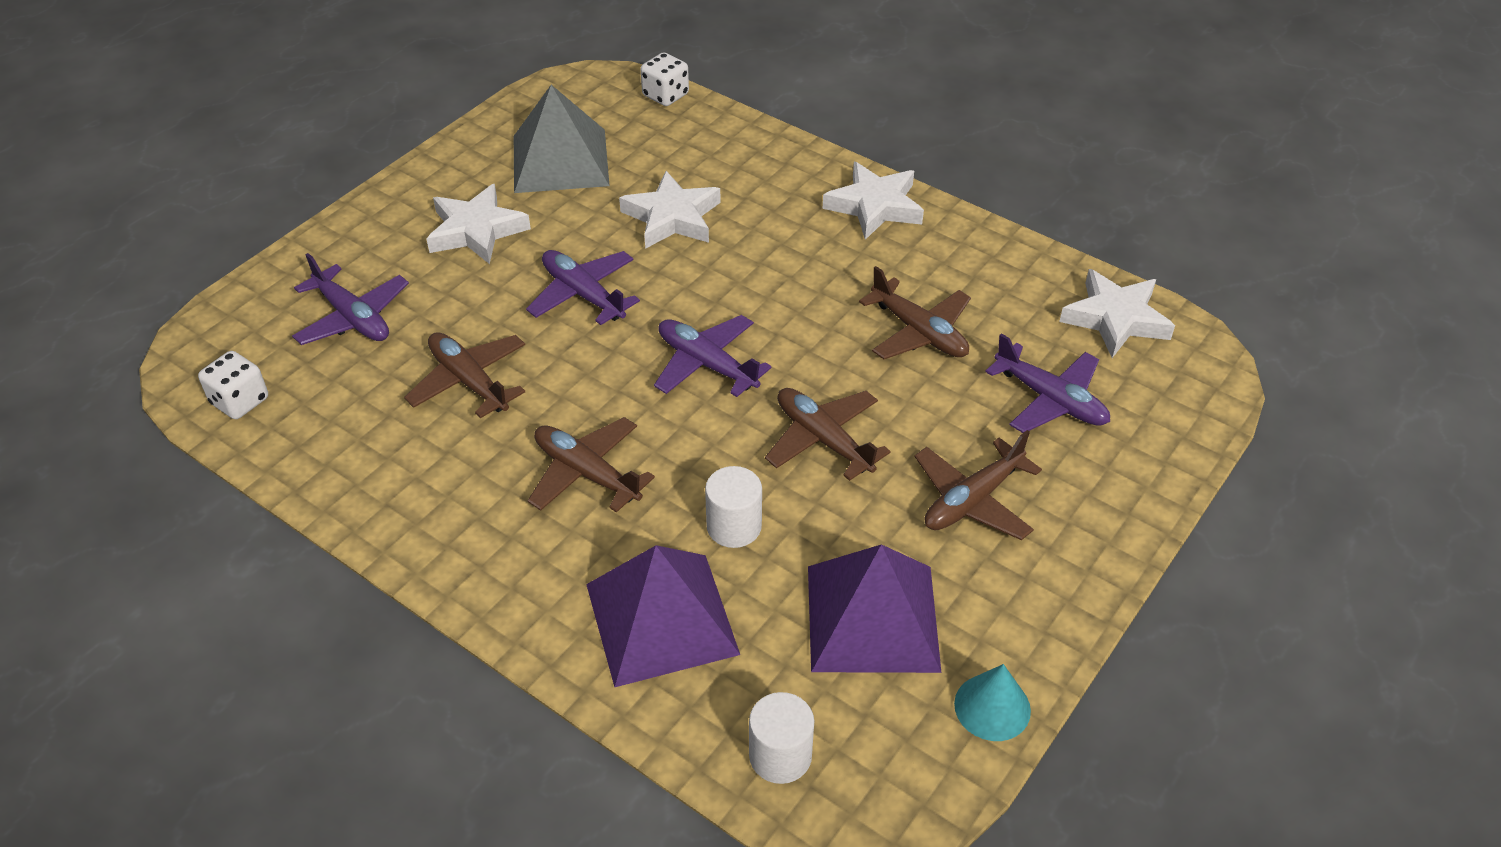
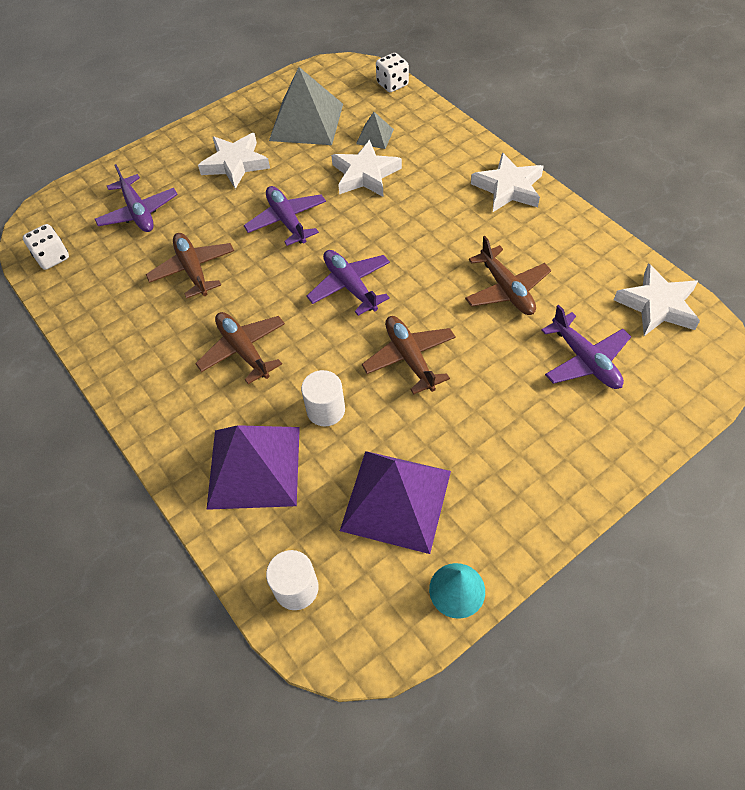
camera: 20 degrees right, 10 degrees up
(666, 166) = (374, 136): none -> grey pyramid
(972, 500) = (499, 426): brown plane -> none

